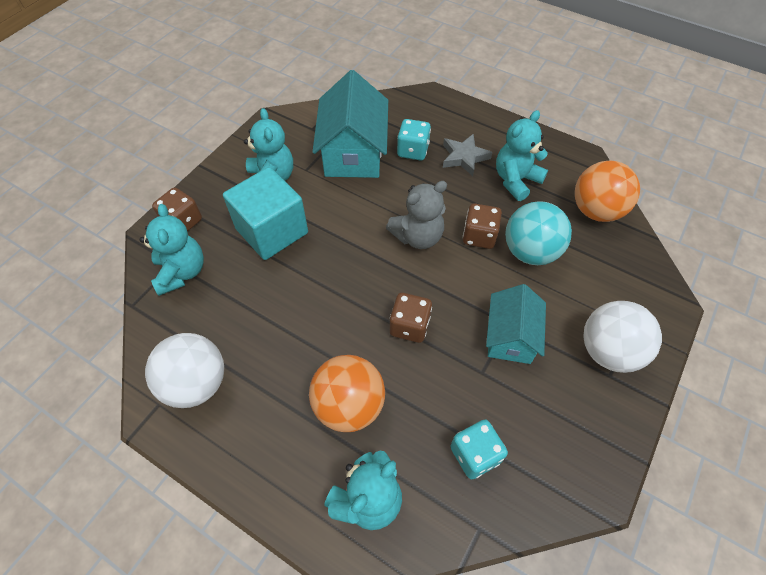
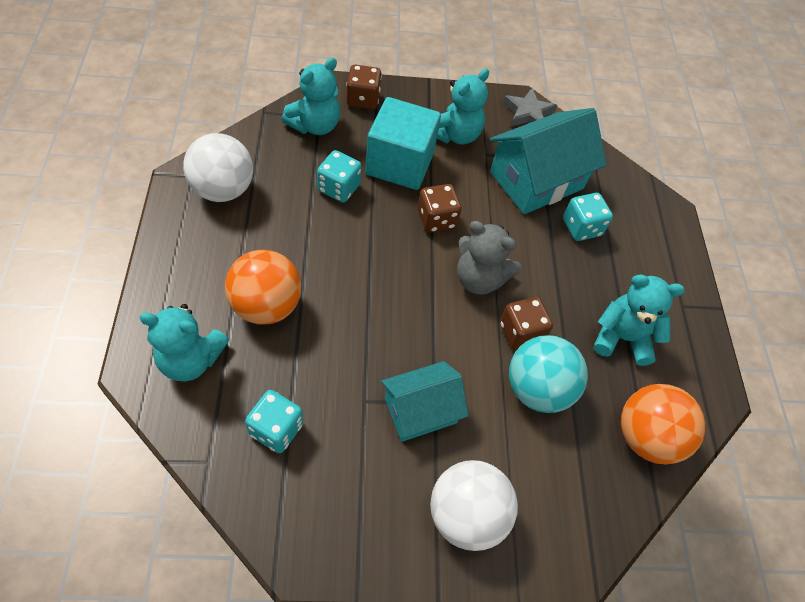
camera: 50 degrees right, 0 degrees up
(264, 288) = (339, 188): none -> turquoise dice
(409, 326) = (374, 317): brown dice -> brown dice (436, 219)
(464, 157) = (612, 276): grey star -> grey star (528, 113)

